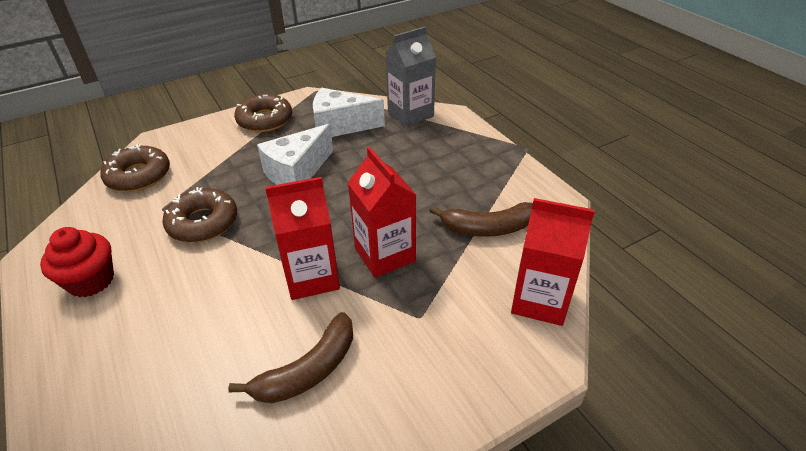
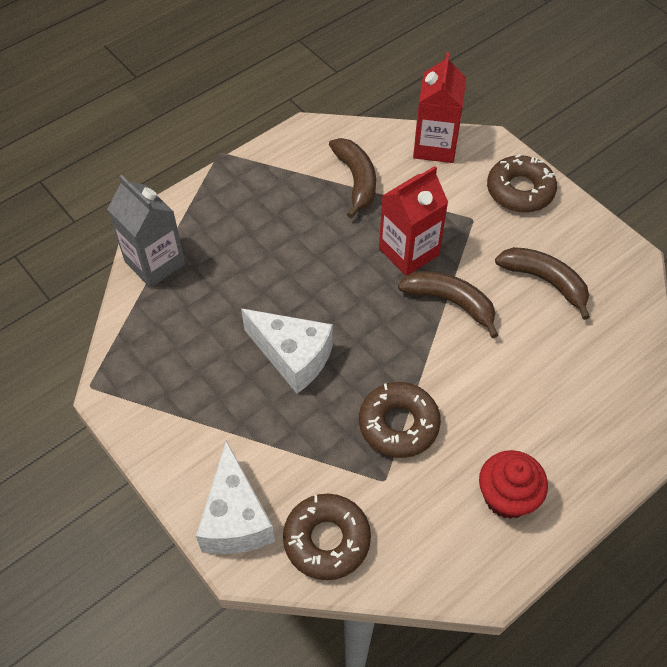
camera: 100 degrees left, 15 degrees up
(265, 120) = (177, 429): brown donut -> brown donut (520, 190)
(312, 277) = (451, 302): red carton -> brown banana
(340, 126) = (187, 334): white cheese -> white cheese (236, 518)

